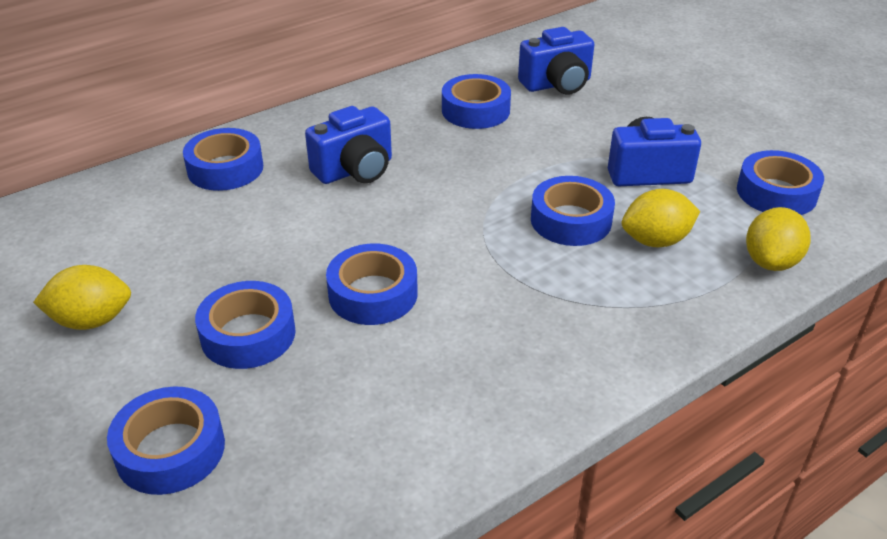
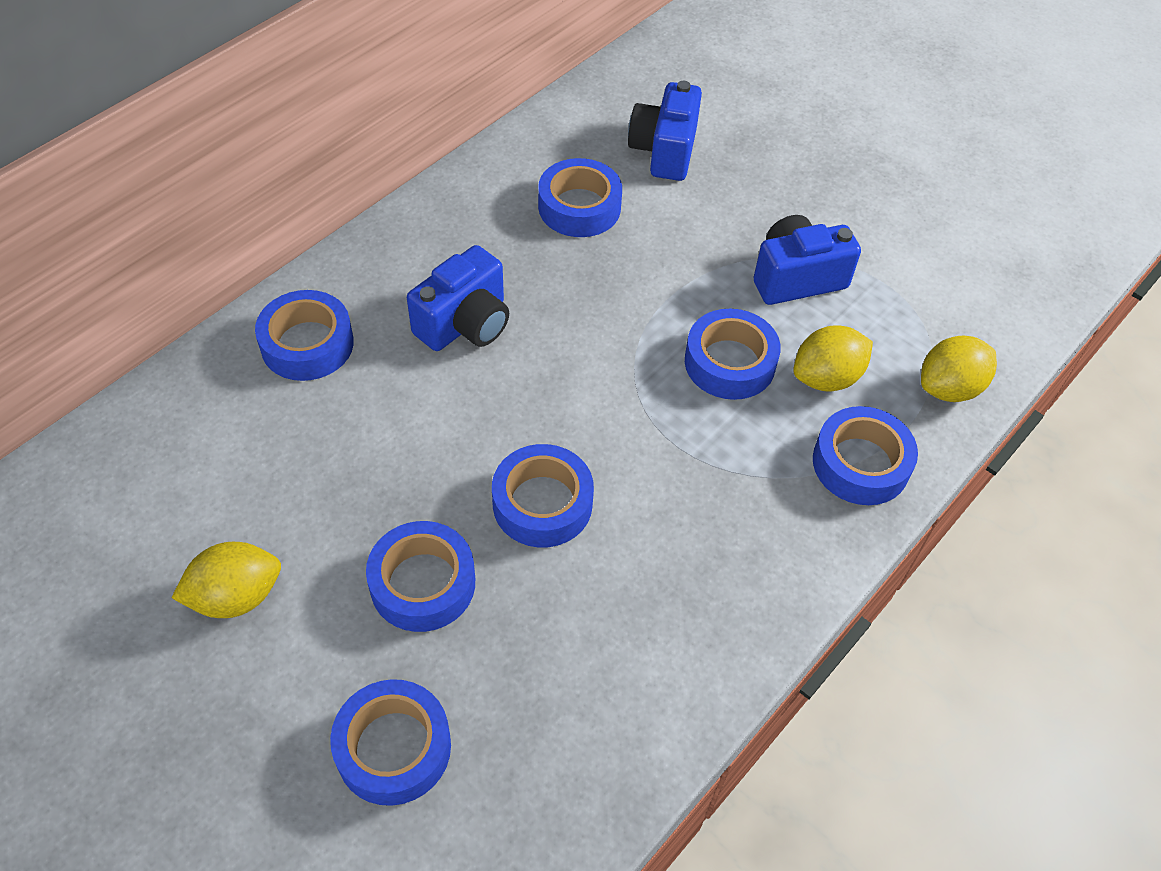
camera: 15 degrees left, 15 degrees up
(557, 84) = (664, 151): blue camera -> blue camera turned 135 degrees clockwise
(771, 262) = (949, 388): yellow lemon -> yellow lemon turned 45 degrees clockwise
(776, 193) = (939, 288): blue tape -> blue tape (860, 464)

